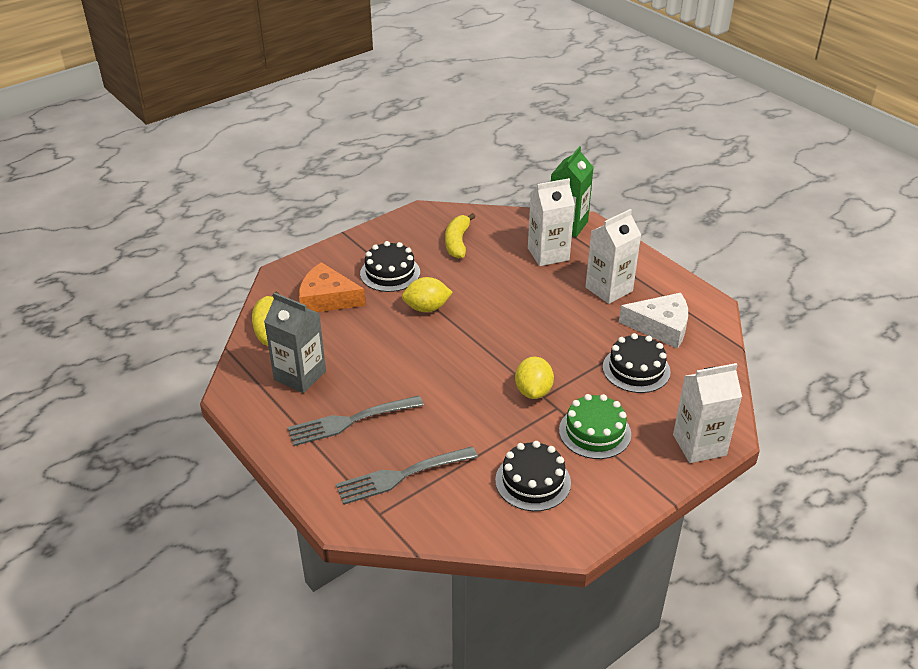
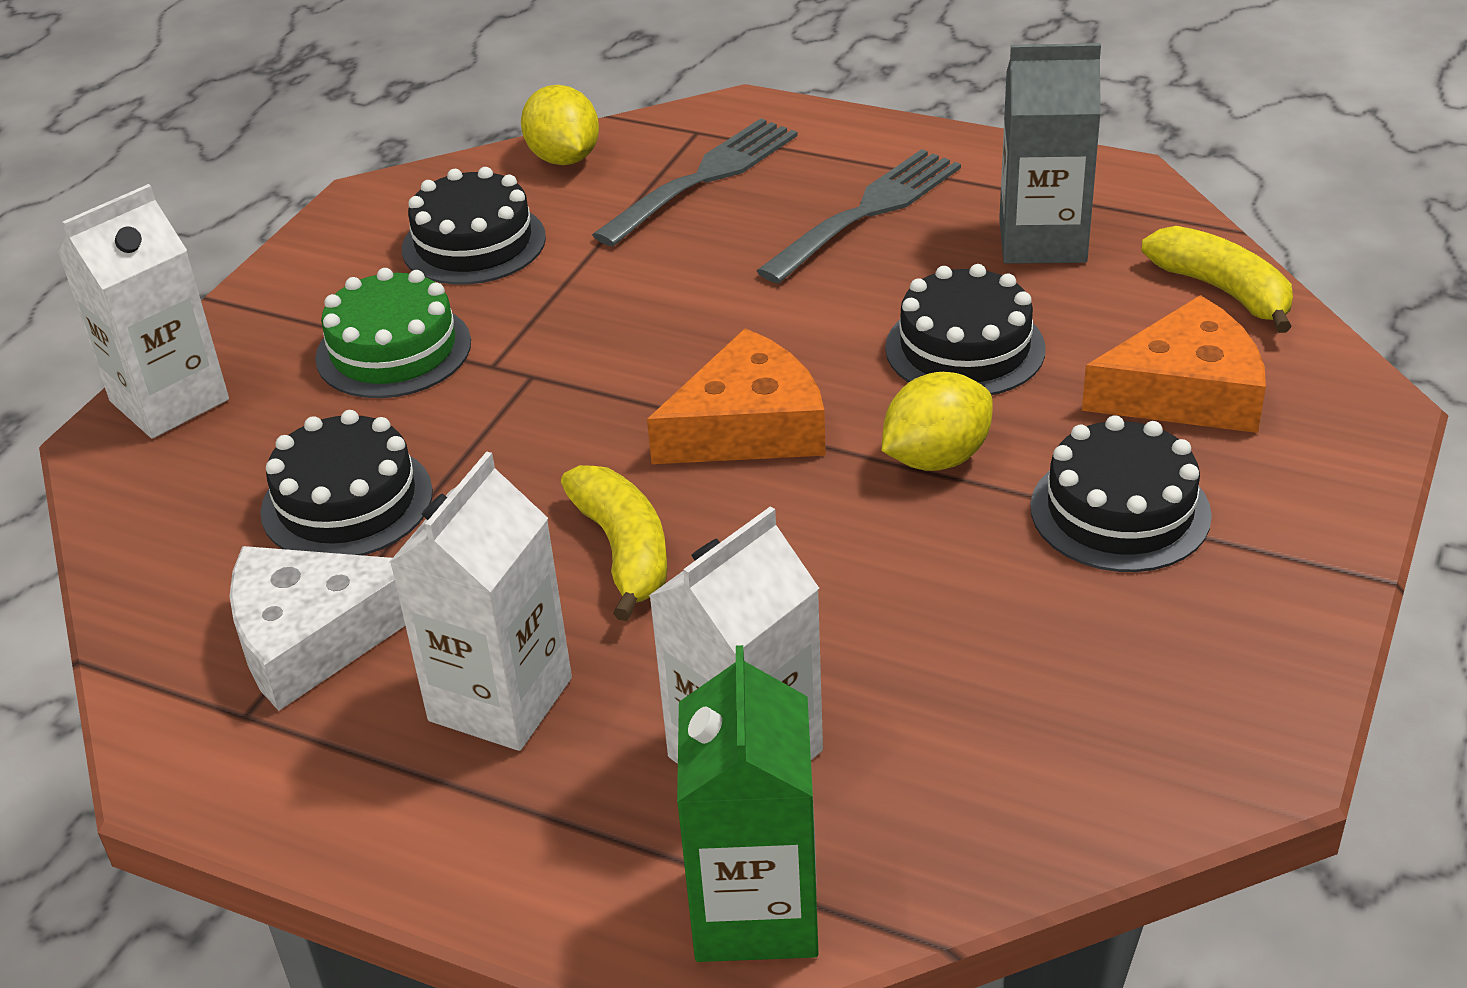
camera: 155 degrees right, 0 degrees up
(378, 342) = (965, 348): none -> black cake
(457, 242) = (1044, 683): yellow banana -> yellow banana (624, 551)
(478, 342) = (748, 427): none -> orange cheese
(533, 391) = (558, 376): yellow lemon -> yellow lemon (564, 158)

